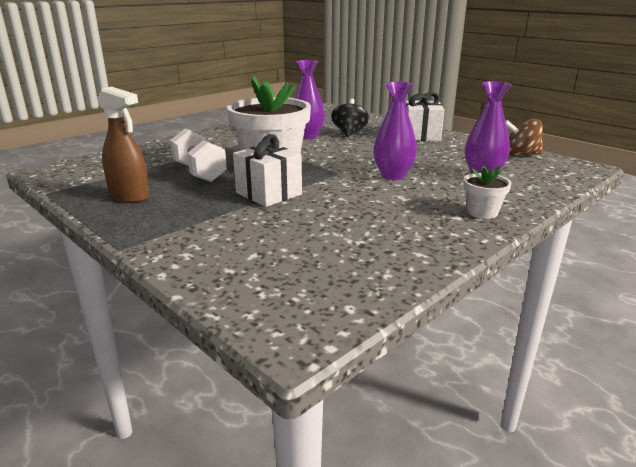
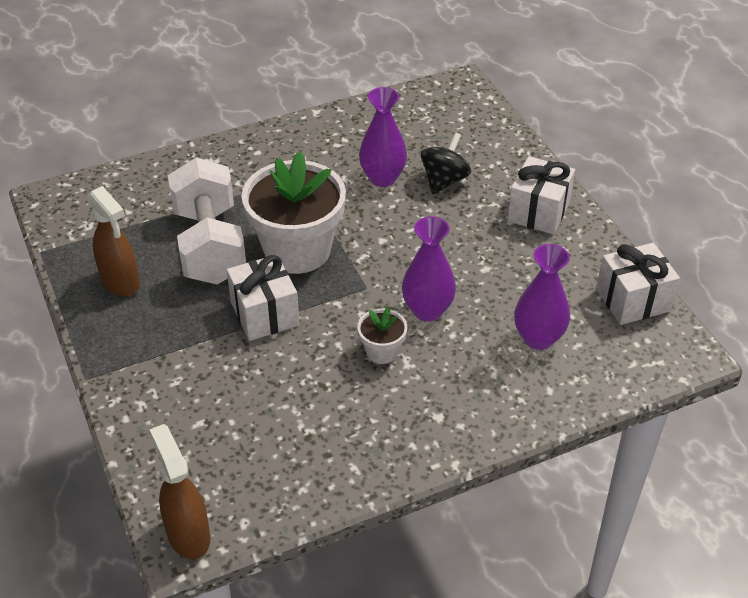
camera: 20 degrees right, 20 degrees up
(200, 173) = (210, 245): white dumbbell -> white dumbbell, size x1.50
(296, 329) = (188, 534): none -> brown spray bottle
(482, 212) = (472, 416): white flower pot -> white flower pot (382, 351)
(520, 154) = (632, 300): brown spinning top -> white gift

